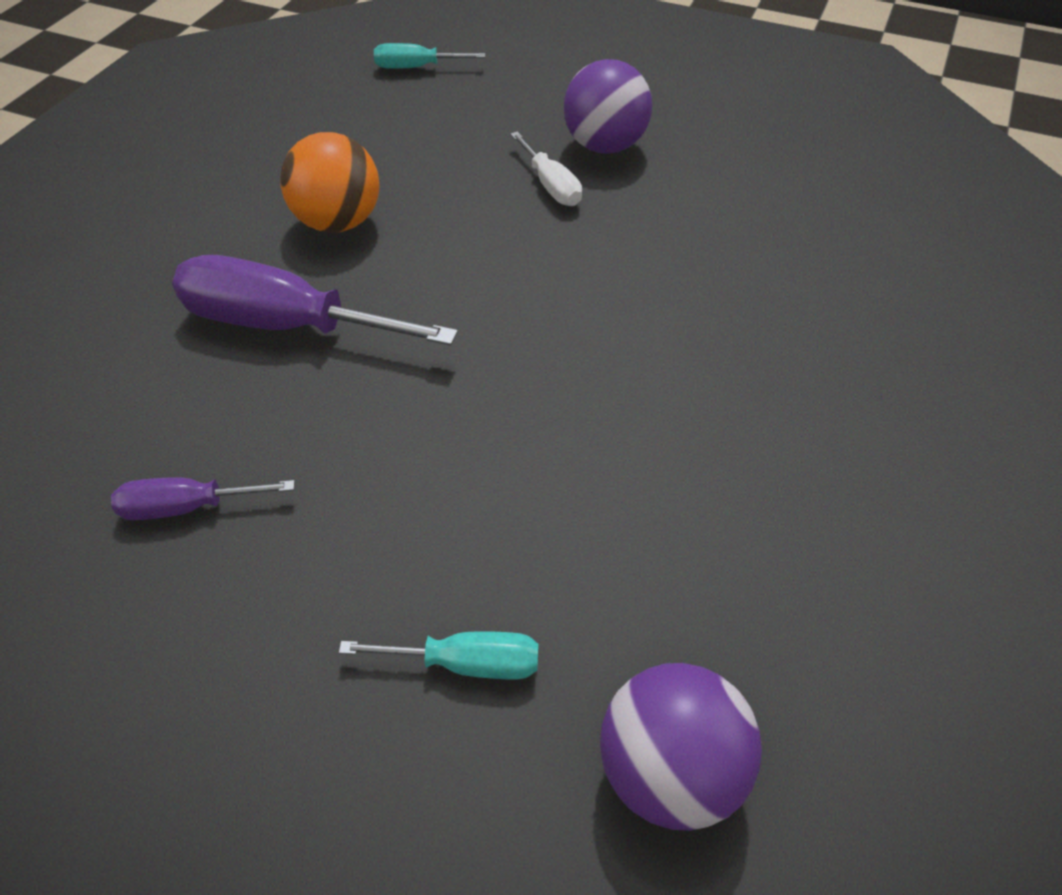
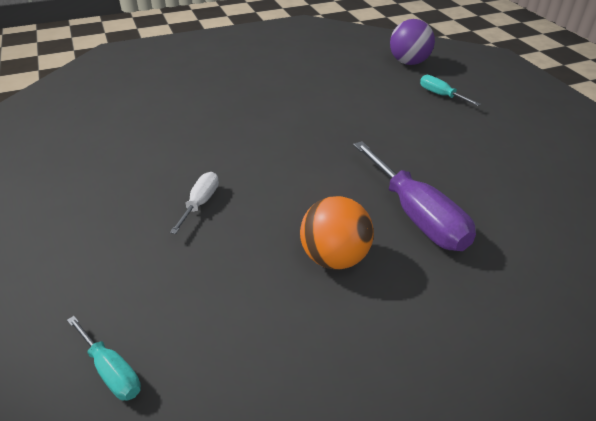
camera: 135 degrees left, 10 degrees down
(187, 507) = (511, 170): purple screwdriver -> none
(605, 146) = (136, 206): purple ball -> none

